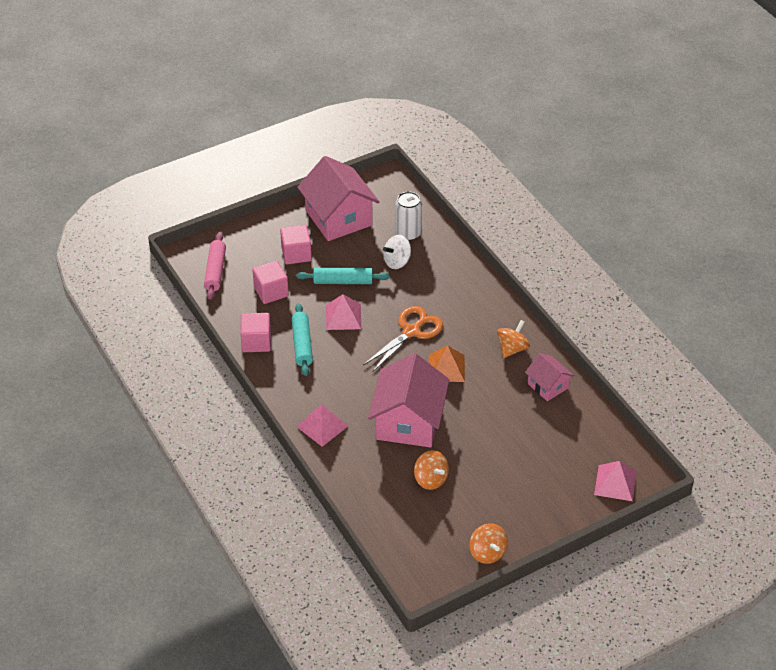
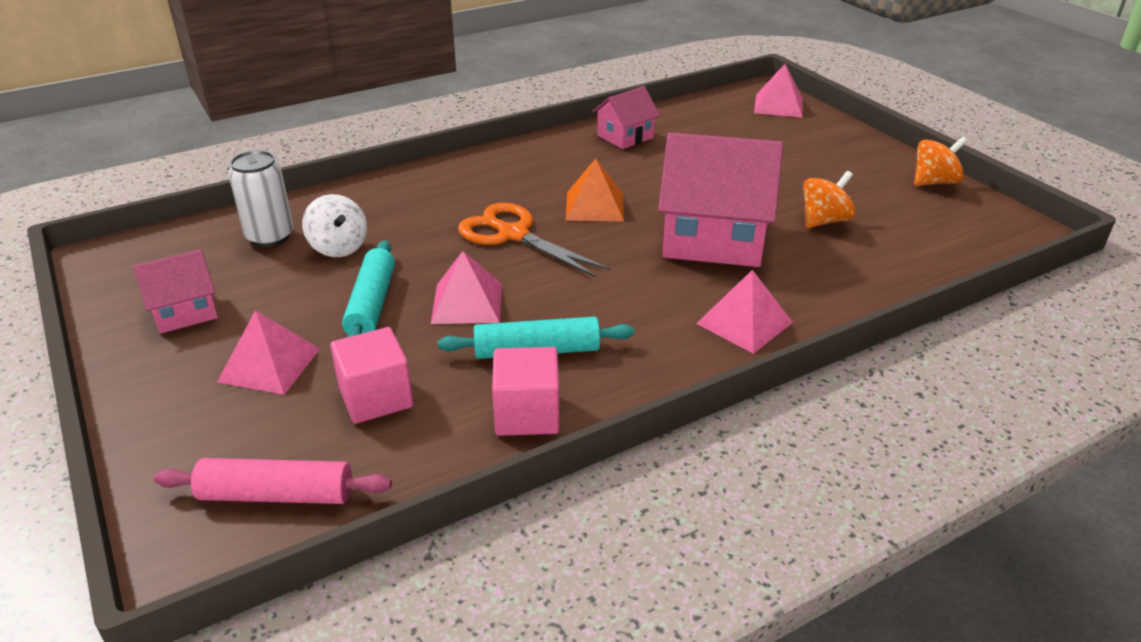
camera: 90 degrees left, 10 degrees down
(296, 254) = (269, 365): pink cube -> pink pyramid
(338, 218) = (185, 311): pink house -> pink house, size x0.52
(512, 349) = (555, 157): orange spinning top -> none

